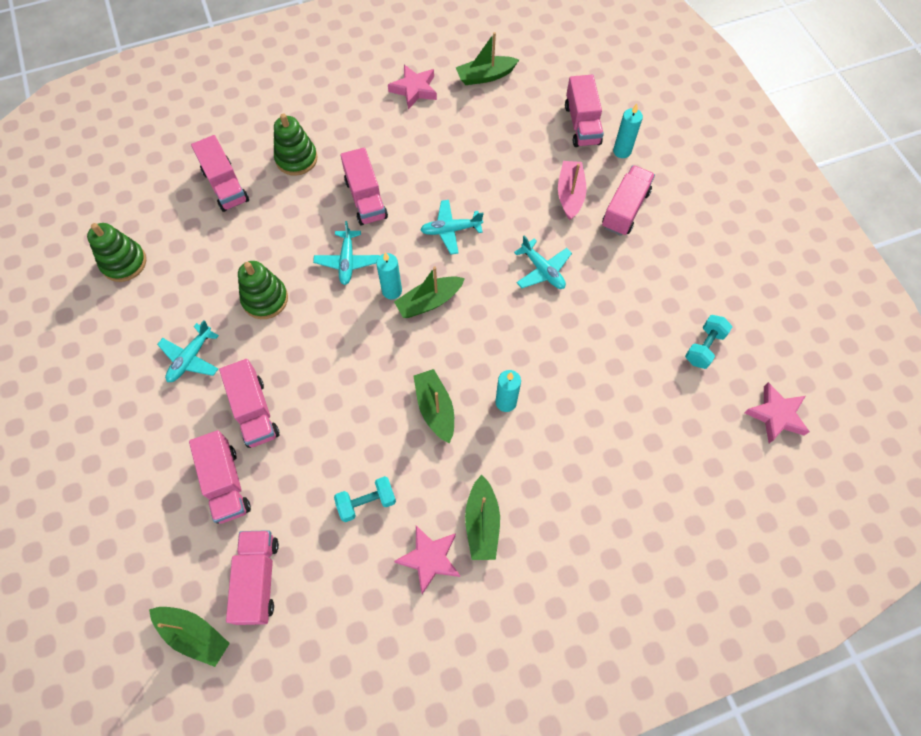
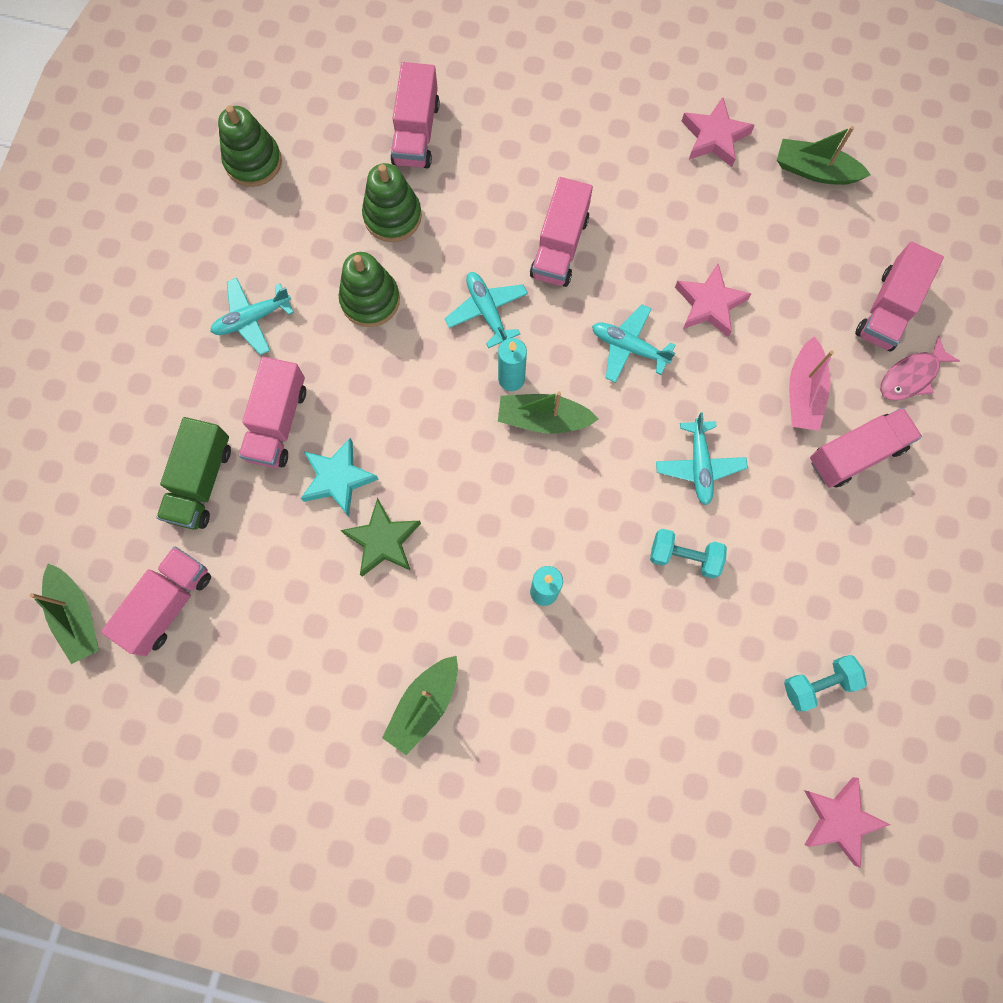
camera: 35 degrees right, 10 degrees up
(226, 483) = (201, 482): pink truck -> green truck
(296, 159) = (516, 146): green stacking toy -> green stacking toy (392, 216)
(321, 420) = (338, 479): none -> turquoise star
(347, 261) = (487, 311): turquoise plane -> turquoise plane turned 120 degrees clockwise
(367, 502) = (324, 599): turquoise dumbbell -> turquoise dumbbell (684, 556)
(380, 439) = (383, 540): none -> green star
(430, 559) = (345, 703): pink star -> pink star (709, 304)
(435, 408) = (463, 547): green boat -> none
(570, 194) = (803, 392): pink boat -> pink boat turned 150 degrees clockwise
(622, 151) = (911, 376): turquoise candle -> pink fish

